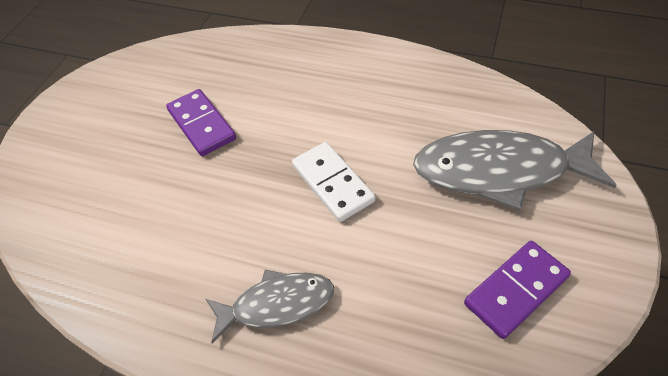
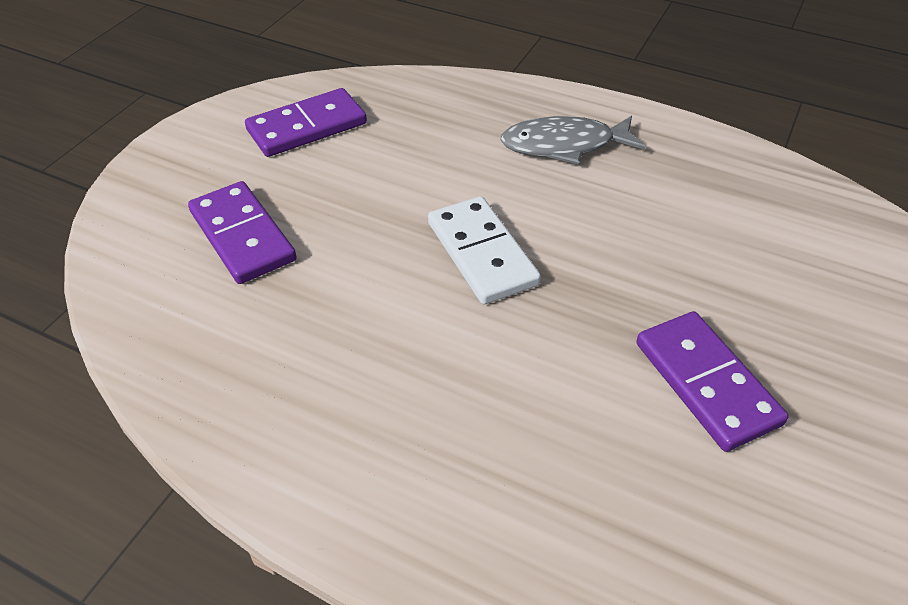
camera: 175 degrees left, 5 degrees down
(500, 171) = (242, 236): grey fish -> purple domino

